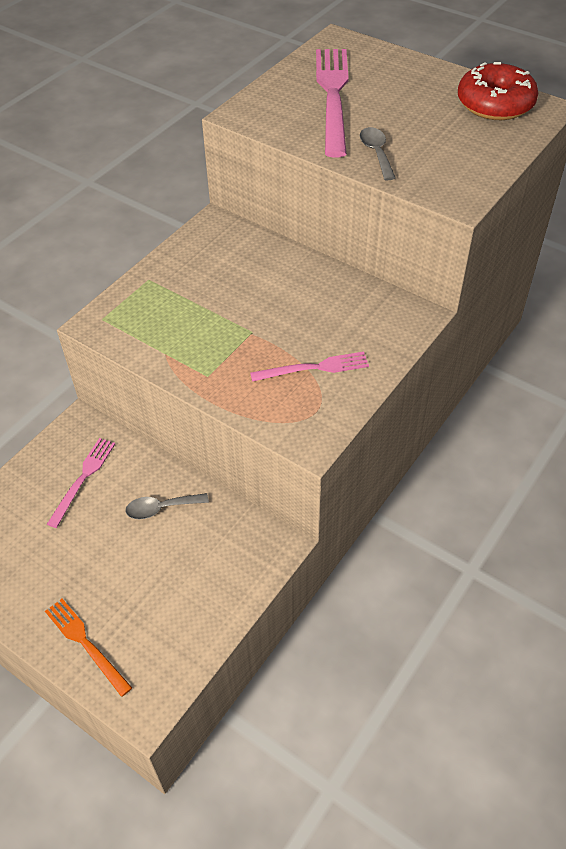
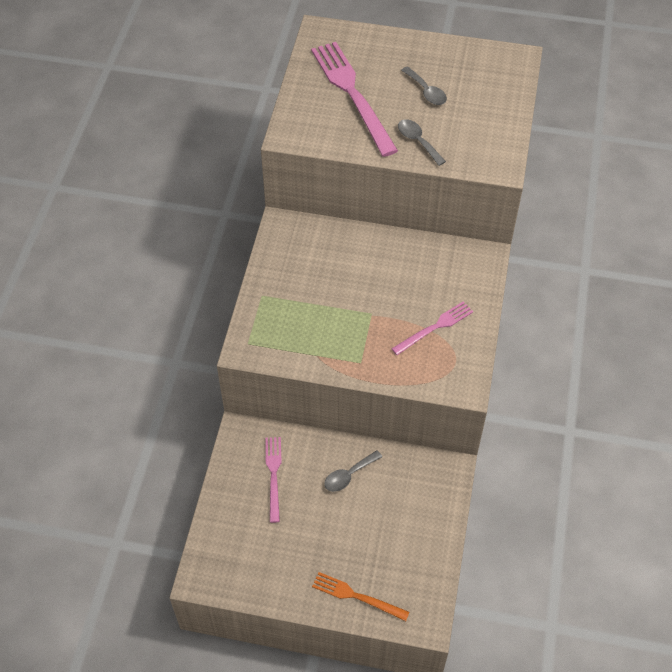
camera: 25 degrees left, 5 degrees up
(417, 112) = (426, 91): none -> grey spoon
(495, 104) = (480, 65): red donut -> none

